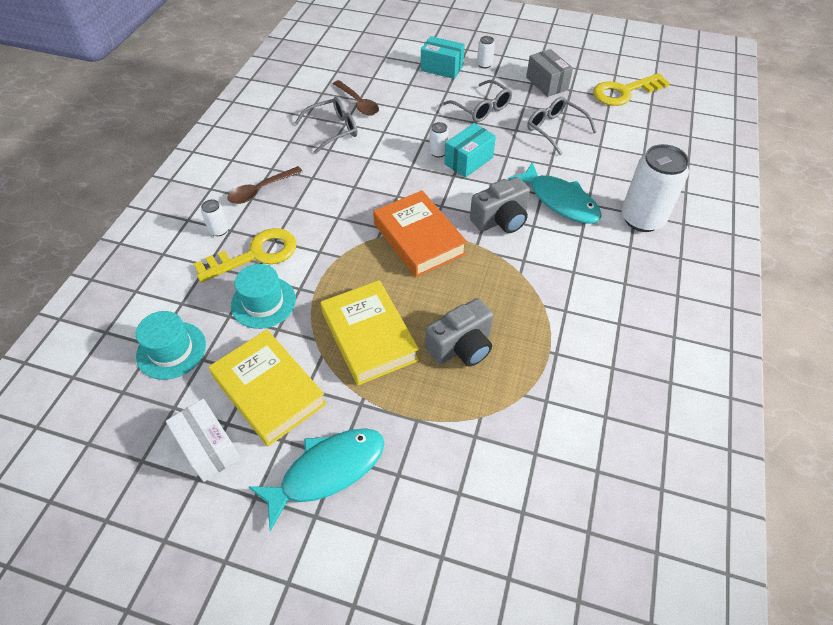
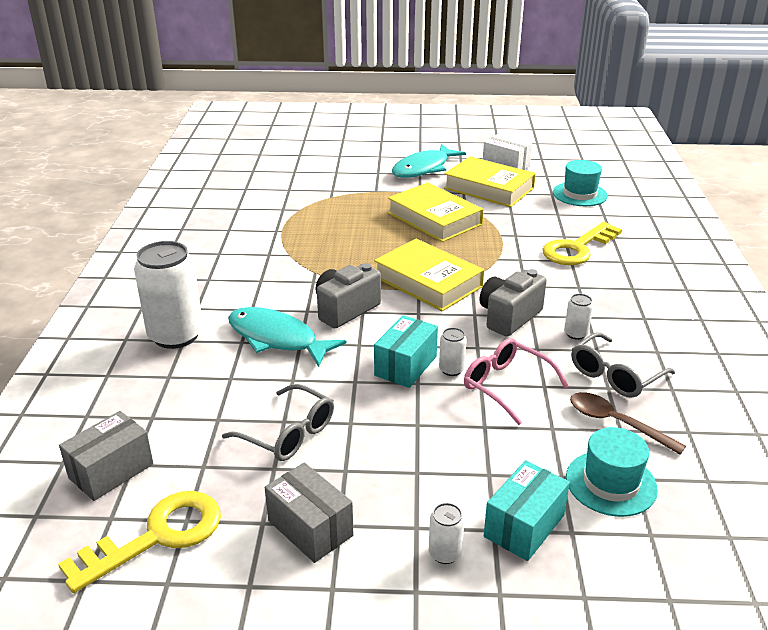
camera: 165 degrees right, 20 degrees down
(219, 230) = (632, 259): white can -> white can (576, 334)
(261, 190) = (631, 296): brown spoon -> none
(263, 302) = (537, 224): turquoise hat -> turquoise hat (611, 483)
(408, 135) = (506, 386): none -> pink glasses
(419, 239) = (428, 281): orange book -> yellow book
(442, 68) = (524, 526): turquoise box -> turquoise box turned 60 degrees counterclockwise
(461, 347) = (356, 223): grey camera -> grey camera (509, 317)
(481, 108) = (416, 450): grey glasses -> none
(659, 126) = (111, 471): none -> grey box

